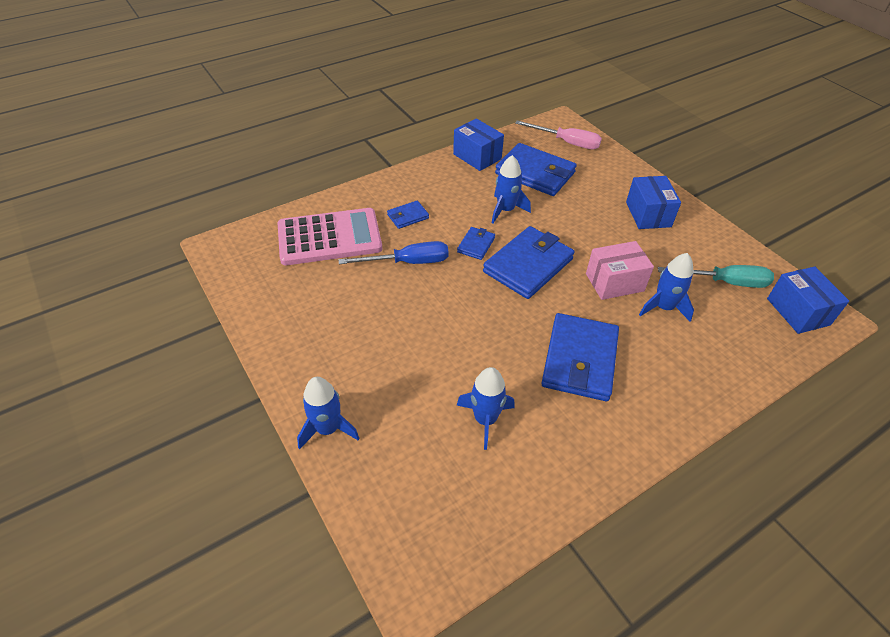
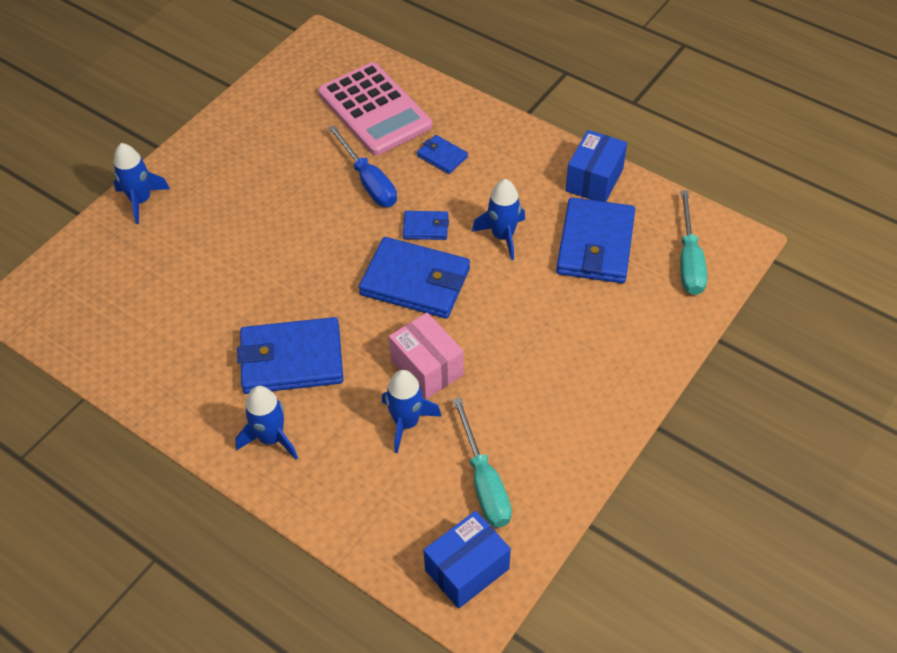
camera: 70 degrees right, 5 degrees up
(485, 419) = (188, 303): blue rocket -> blue rocket (271, 438)
(566, 142) = (689, 260): pink screwdriver -> turquoise screwdriver
(648, 214) = (579, 380): blue box -> none

